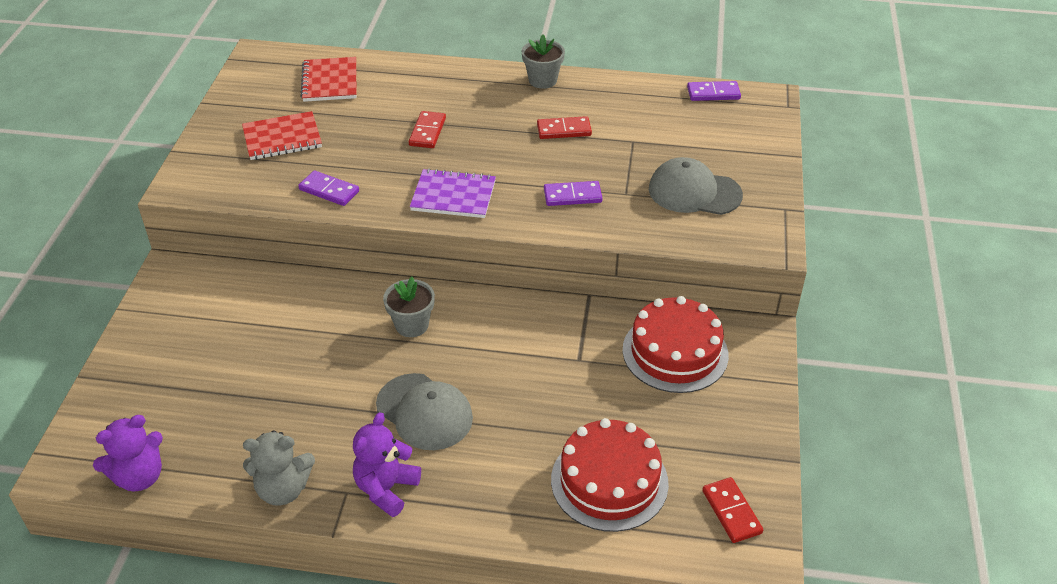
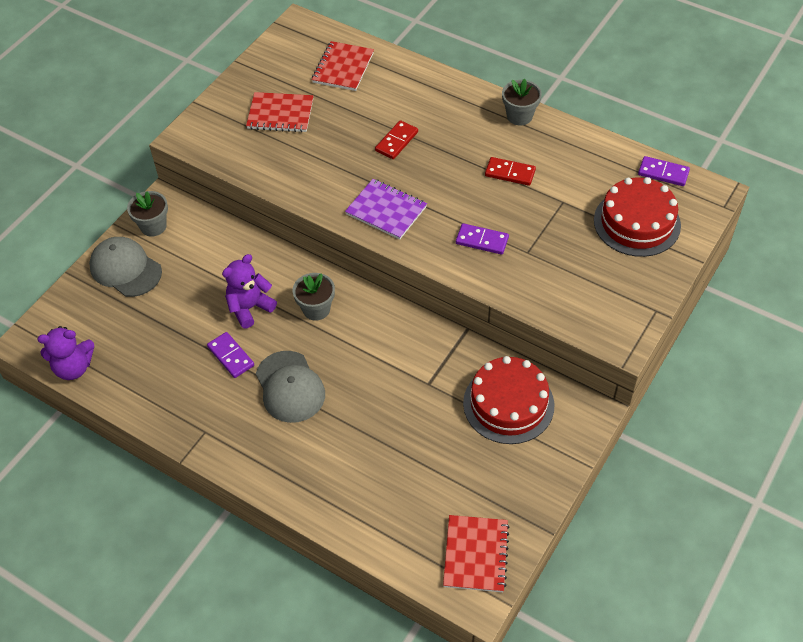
camera: 25 degrees right, 10 degrees up
(170, 298) = (153, 226): none -> grey flower pot
(283, 489) = (163, 413): grey teddy bear -> none
(329, 190) = (293, 175): purple domino -> purple domino (230, 356)
(386, 489) = (233, 439): purple teddy bear -> purple teddy bear (250, 308)
(609, 481) = (396, 494): red cake -> red cake (637, 222)
(694, 192) = (586, 269): grey cap -> grey cap (125, 269)
(731, 512) = (475, 554): red domino -> red notebook

